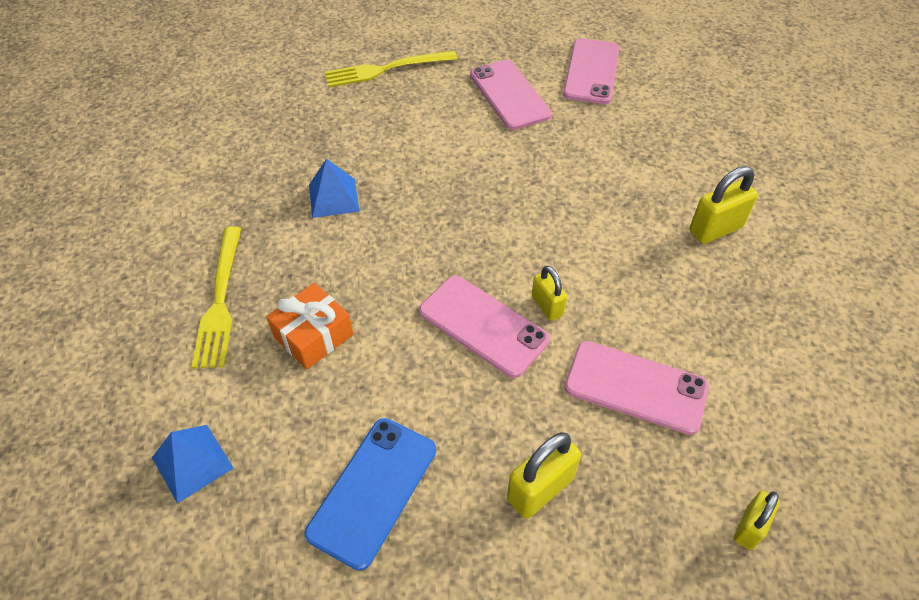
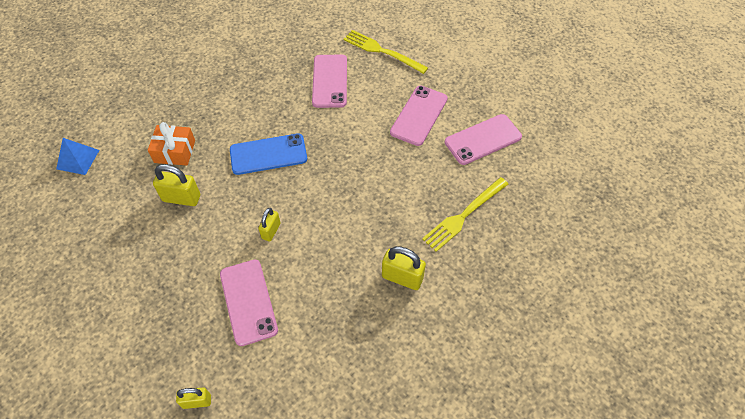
camera: 50 degrees right, 5 degrees up
(220, 301) = (167, 105): yellow fork -> yellow fork (464, 215)
(333, 198) = (266, 98): blue pyramid -> none
(373, 491) = (108, 231): blue phone -> blue phone (268, 154)
(483, 326) = (235, 212): pink phone -> pink phone (329, 81)
(540, 489) = (155, 295): yellow padlock -> yellow padlock (181, 198)

